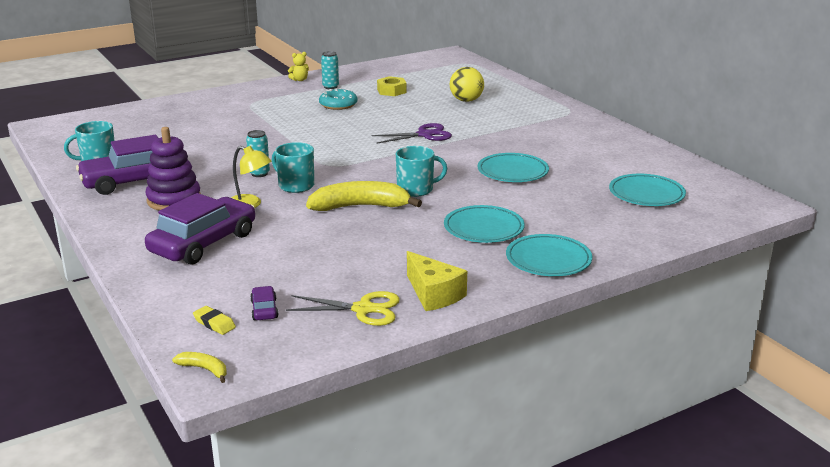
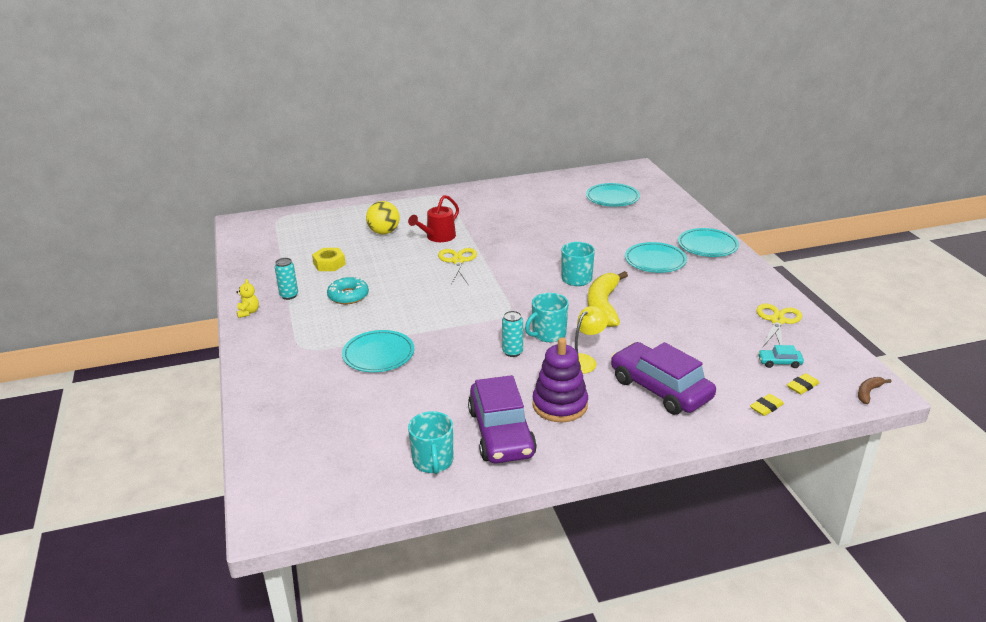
camera: 75 degrees left, 5 degrees up
(171, 301) = (766, 407): none -> yellow eraser
(204, 369) = (868, 392): yellow banana -> brown banana
(264, 309) = (779, 362): purple car -> turquoise car
(424, 135) = (458, 261): purple scissors -> yellow scissors
(433, 294) = (755, 292): yellow cheese -> none
(470, 121) = (437, 237): none -> red watering can
(512, 172) = (556, 236): turquoise plate -> turquoise plate (378, 355)

